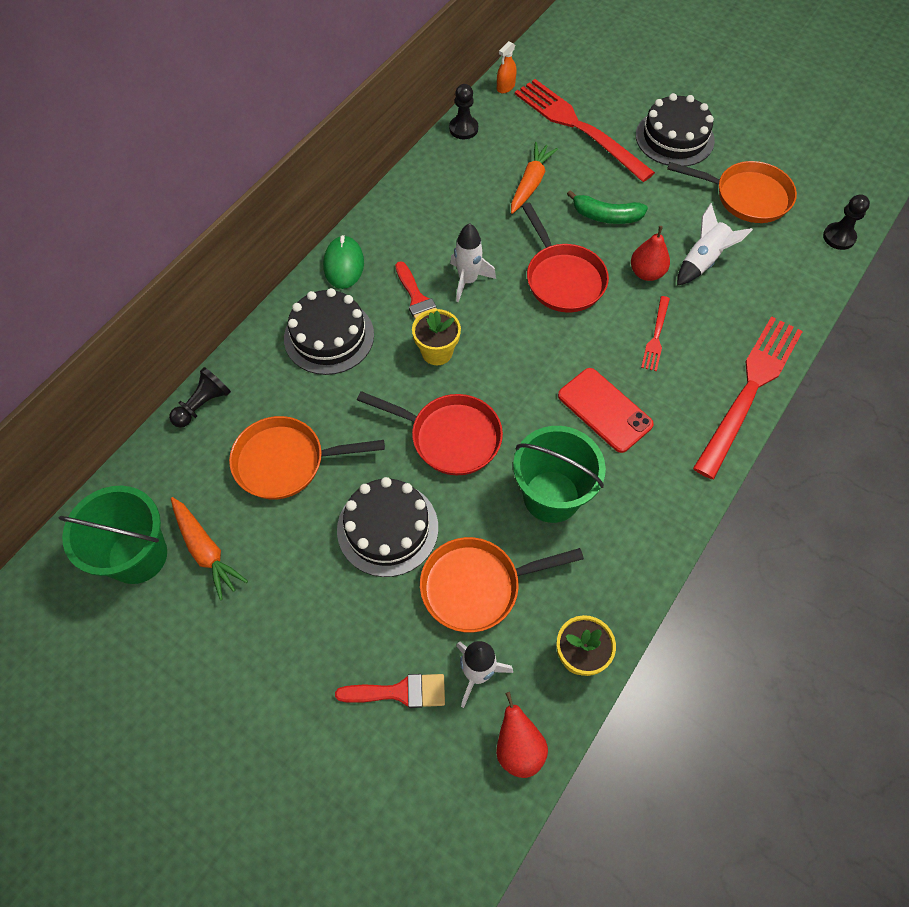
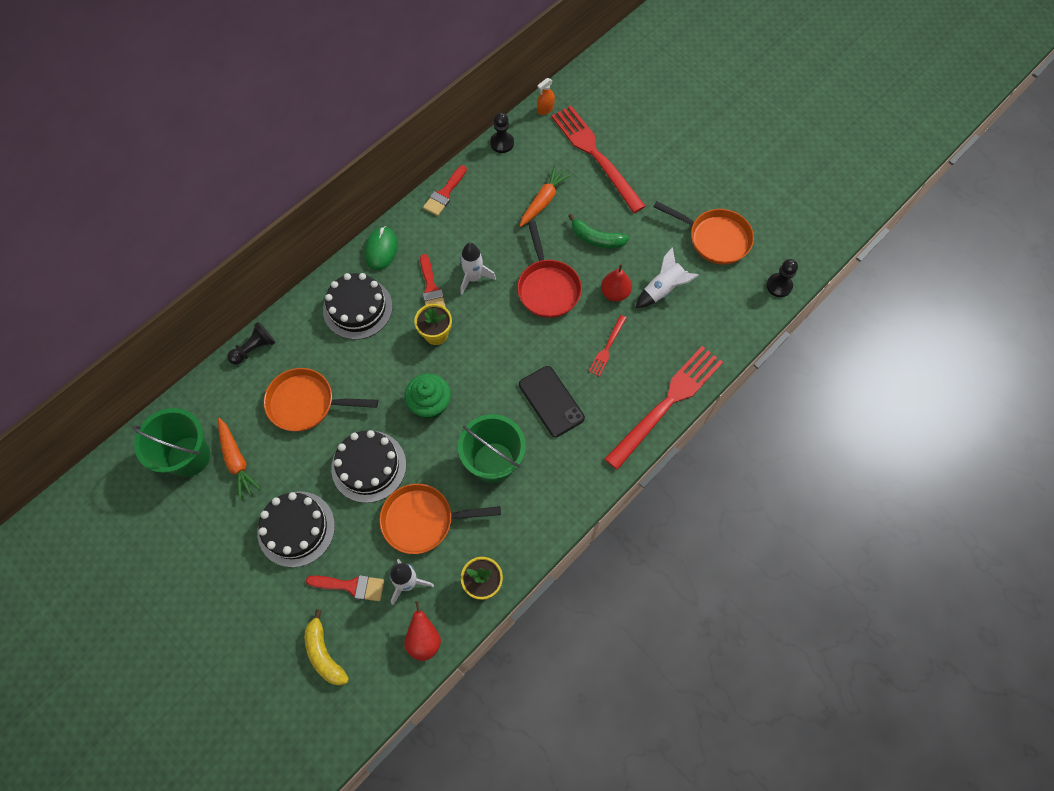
camera: 10 degrees right, 5 degrees up
(382, 794) = (324, 653): none -> yellow banana
(408, 192) = (444, 194): none -> red brush
(450, 437) = (430, 404): red pan -> green cupcake
(604, 410) = (551, 401): red phone -> black phone
(674, 138) = (671, 176): black cake -> black cake (296, 529)

